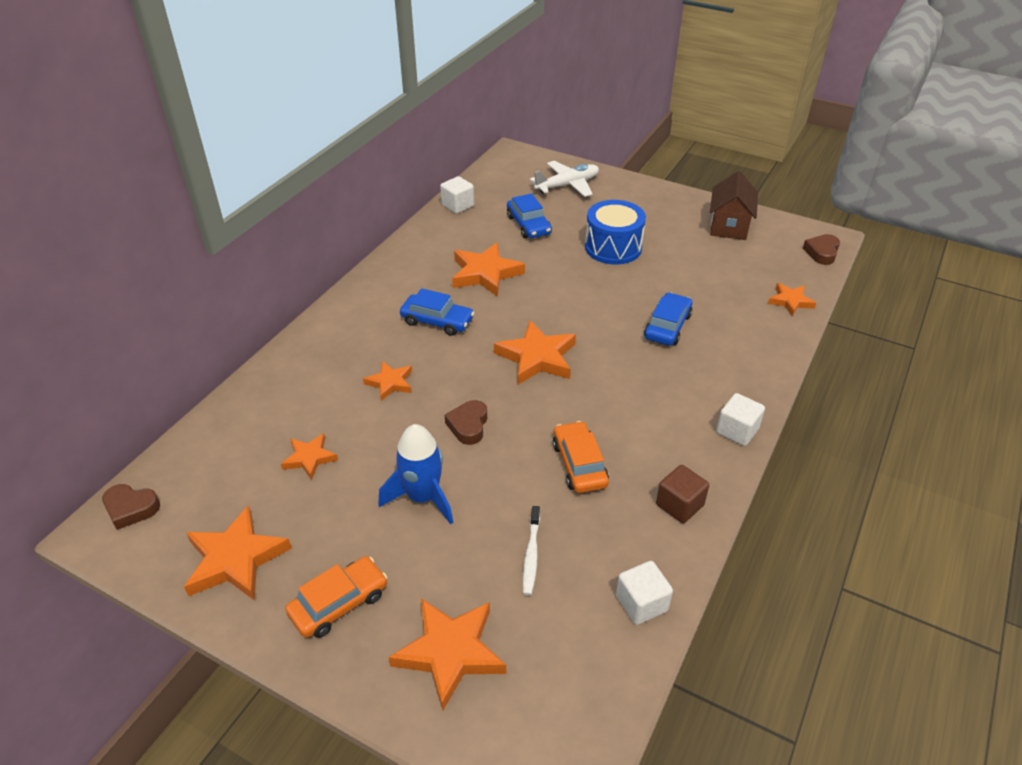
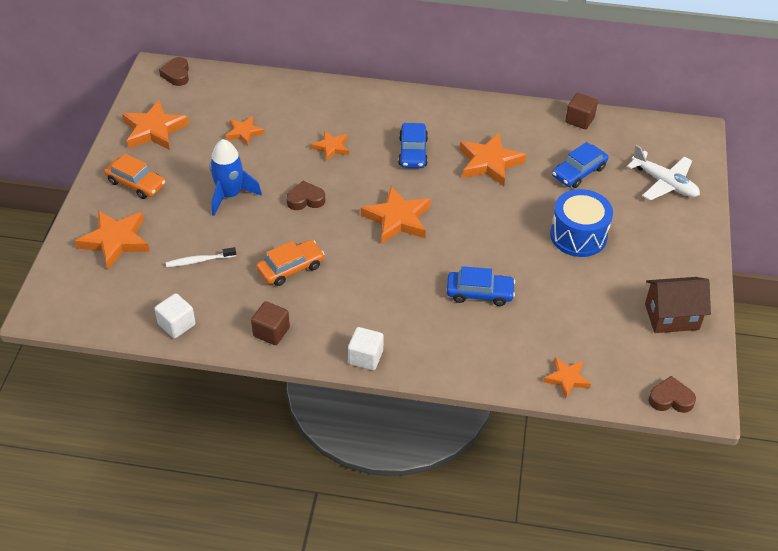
camera: 70 degrees right, 5 degrees up
(457, 205) = (579, 120): white cube -> brown cube

